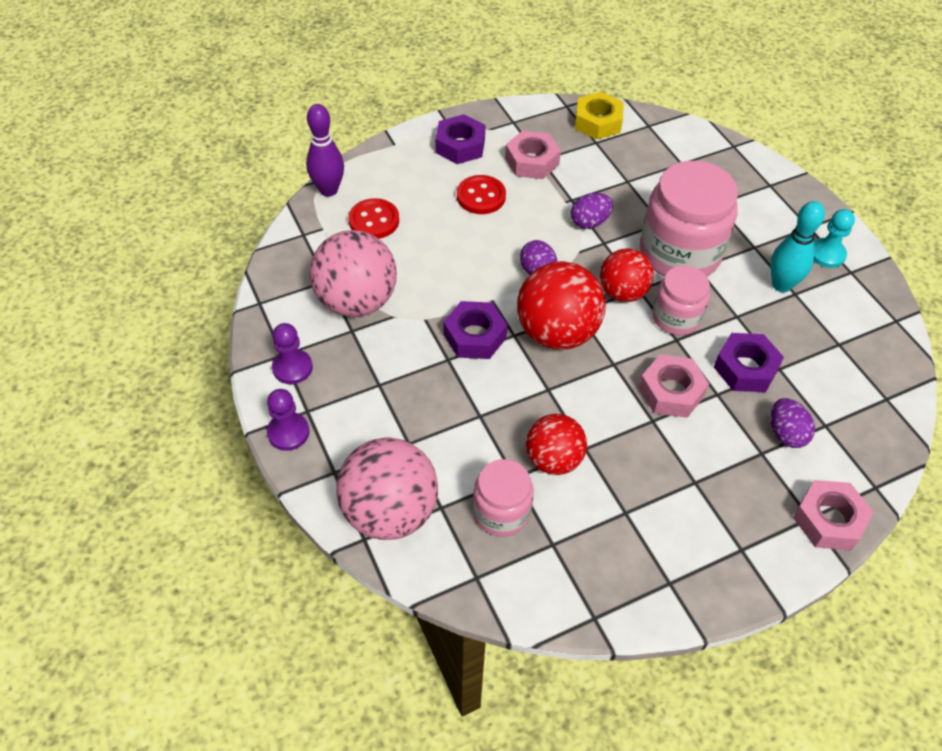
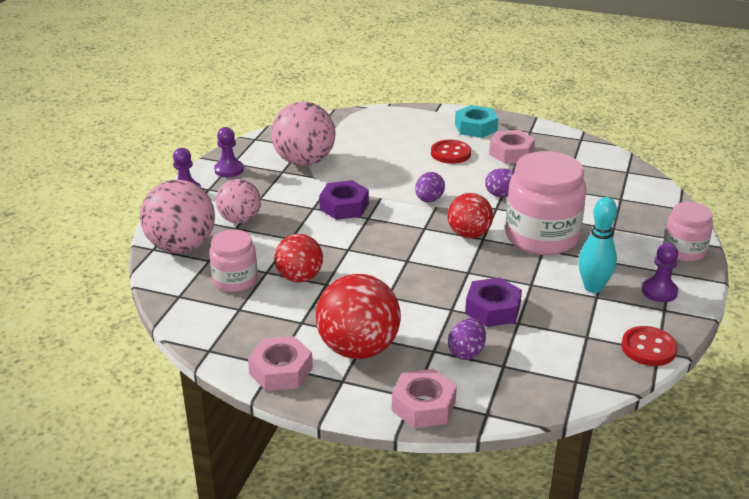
camera: 45 degrees right, 20 degrees down
(328, 190) = (365, 113): purple bowling pin -> none
(374, 220) = (369, 135): red button -> red button (648, 348)
(398, 429) = (240, 219): none -> pink ball
(460, 146) = (475, 127): purple nut -> turquoise nut
(557, 333) = (395, 230): red ball -> red ball (358, 349)
(598, 122) = (590, 155): yellow nut -> none
(671, 392) = (422, 291): pink nut -> pink nut (281, 371)
(676, 317) = (485, 263): pink jar -> pink jar (684, 251)
(826, 254) = (659, 291): turquoise pawn -> purple pawn

